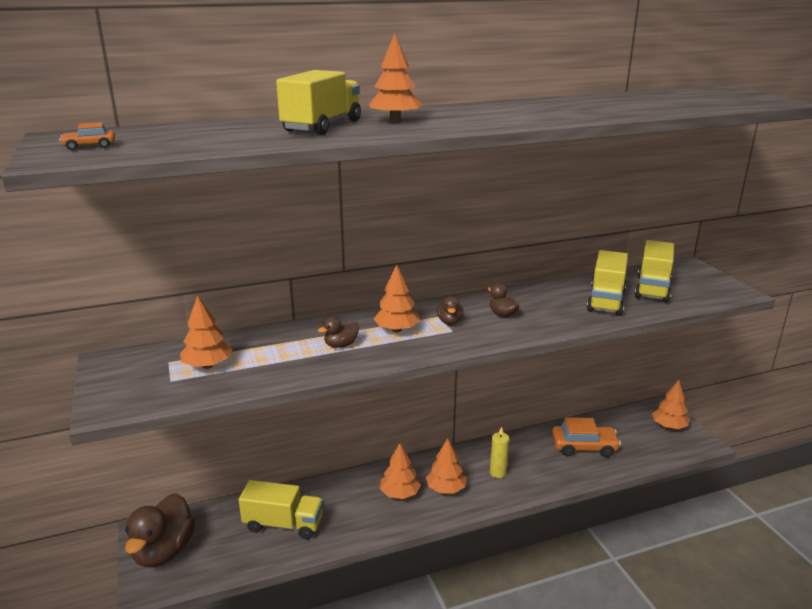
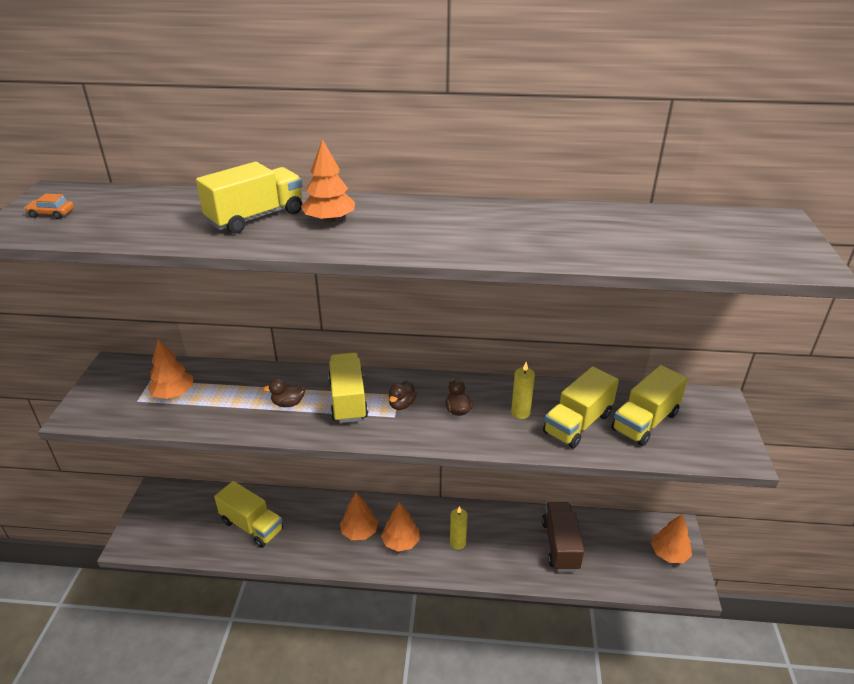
camera: 25 degrees right, 10 degrees up
(164, 551) = (157, 516): brown duck -> none
(397, 330) = (348, 400): orange tree -> yellow truck
(555, 304) = (520, 413): none -> yellow candle
(584, 447) = (560, 545): orange car -> brown truck

